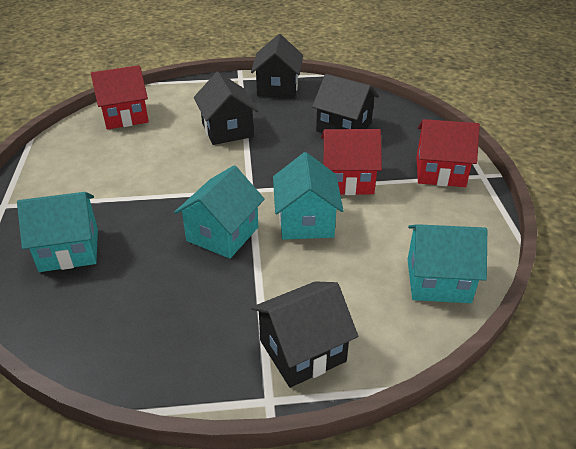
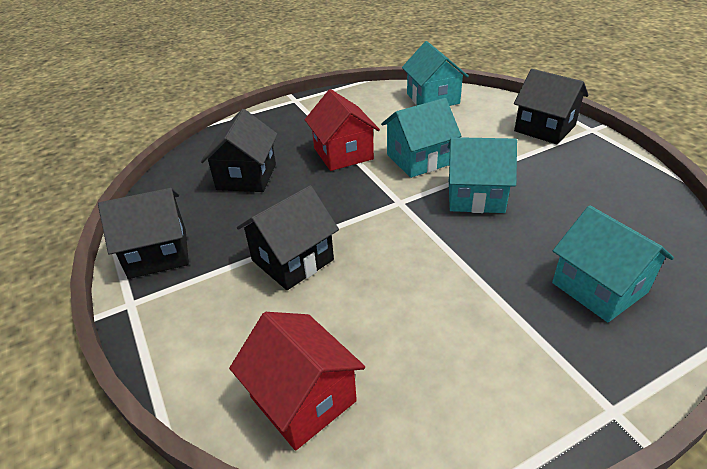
camera: 110 degrees left, 0 degrees up
(440, 172) = (301, 116): red house -> none

